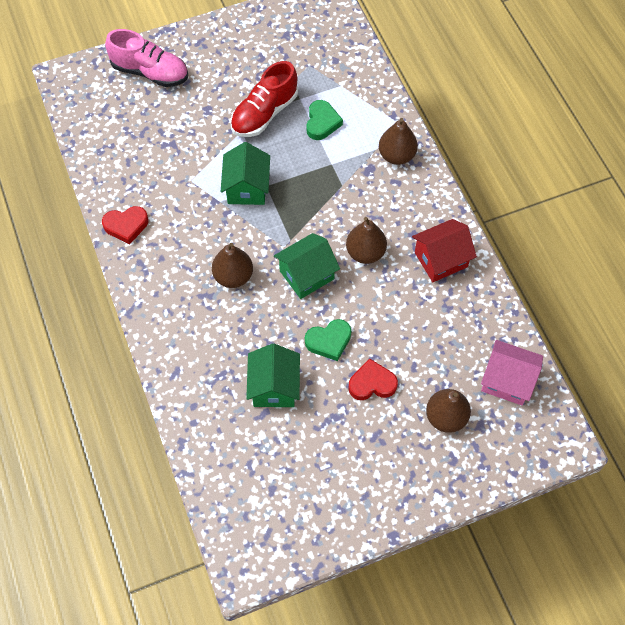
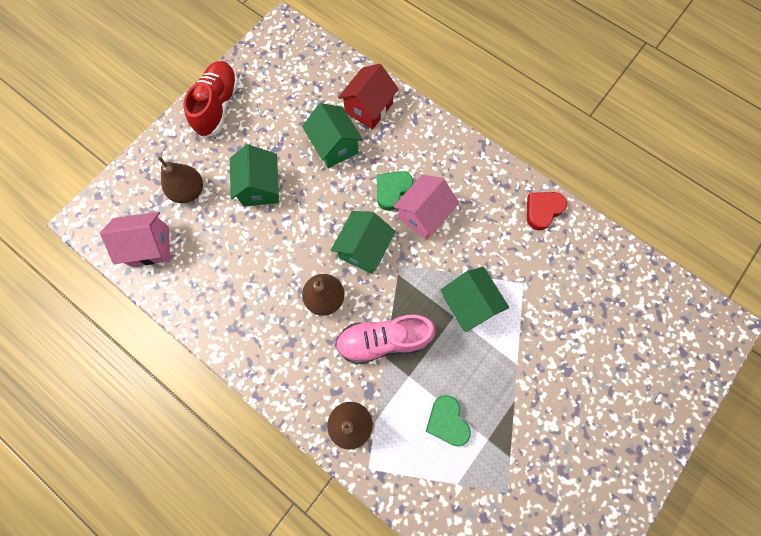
camera: 150 degrees right, 10 degrees up
(150, 72) = (654, 382): pink shoe -> pink shoe (384, 340)
(233, 276) = (423, 215): brown pear -> pink house
(264, 113) = (509, 398): red shoe -> red shoe (218, 106)
(329, 341) = (313, 202): green heart -> green heart (392, 190)
(372, 383) = (260, 187): red heart -> green house
(441, 259) = (253, 329): red house -> red house (369, 108)

